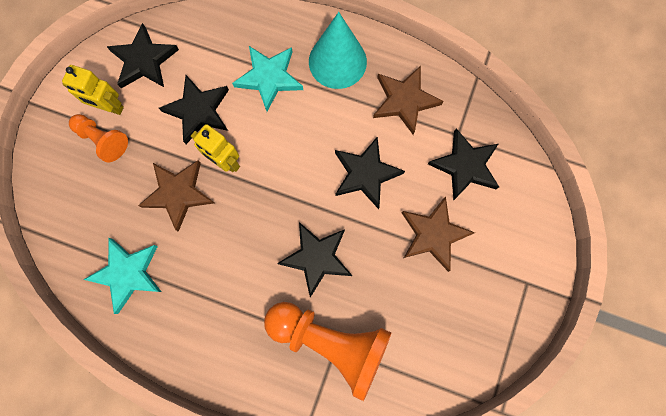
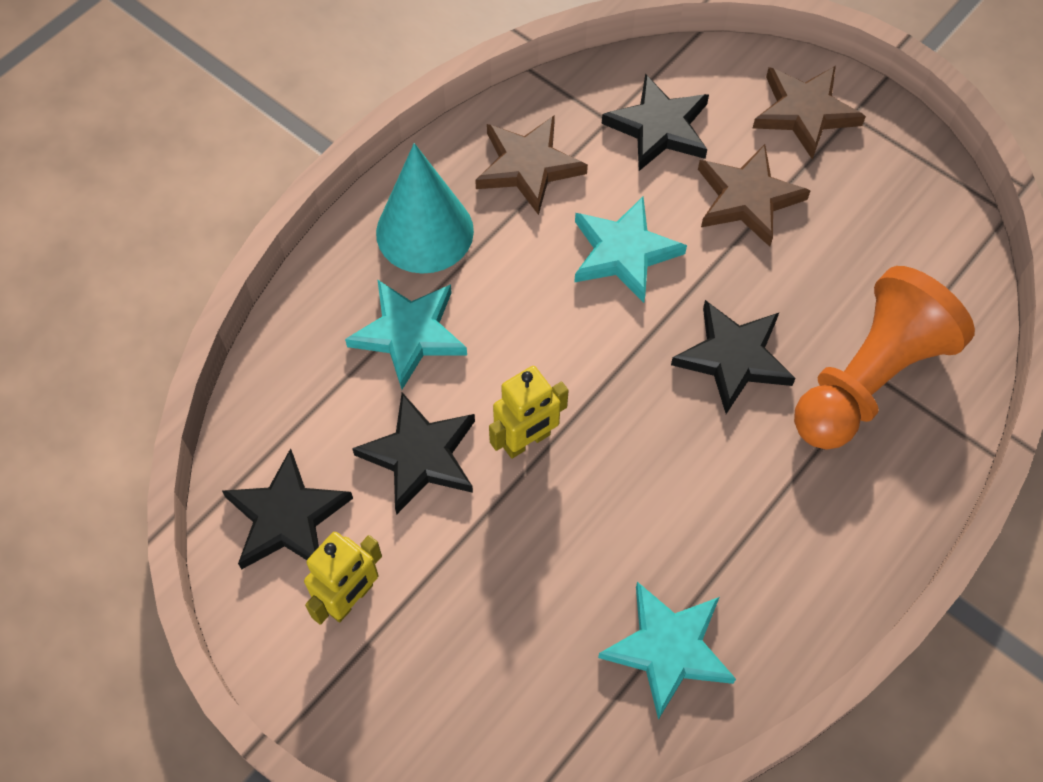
camera: 70 degrees left, 15 degrees down
(103, 140) = (408, 627): orange pawn -> none
(178, 194) = (556, 529): brown star -> brown star (805, 113)
(365, 174) = (624, 252): black star -> turquoise star

